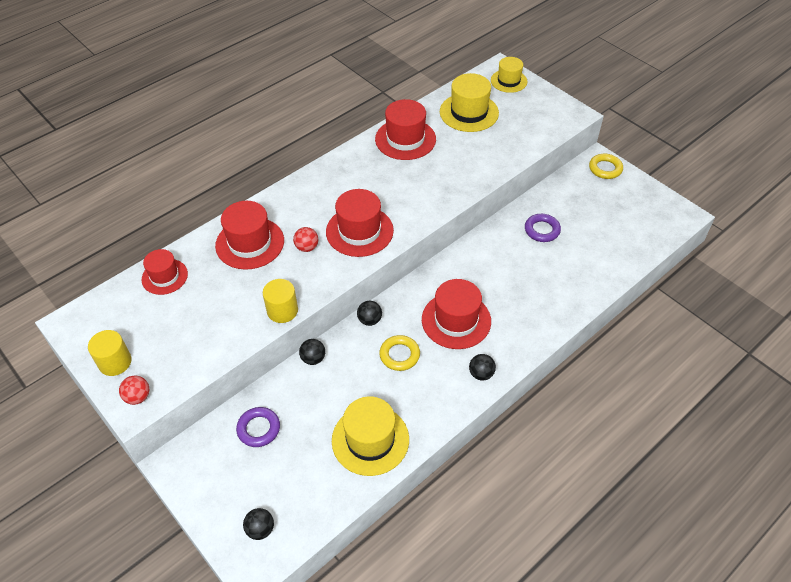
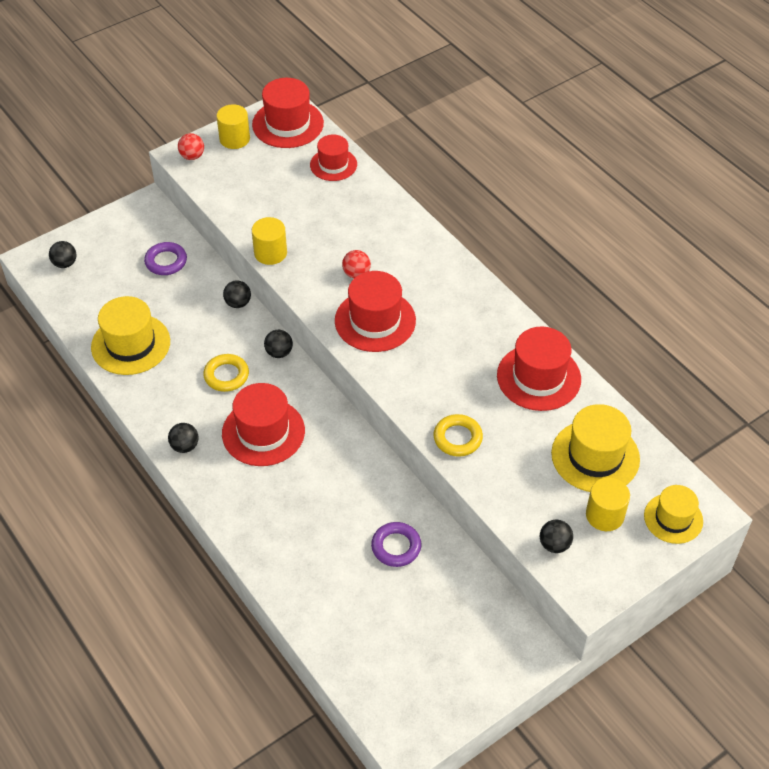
camera: 95 degrees right, 0 degrees up
(250, 243) = (370, 227): red hat -> red hat (288, 124)
(514, 108) = (604, 515): none -> yellow cylinder
(543, 129) = (554, 545): none -> black ball
(605, 169) = (515, 657): yellow ring -> yellow ring (457, 438)

